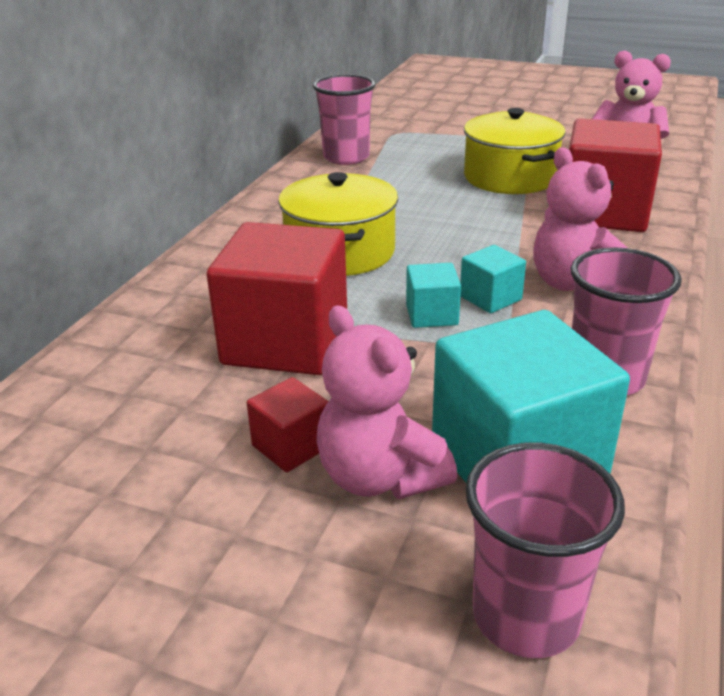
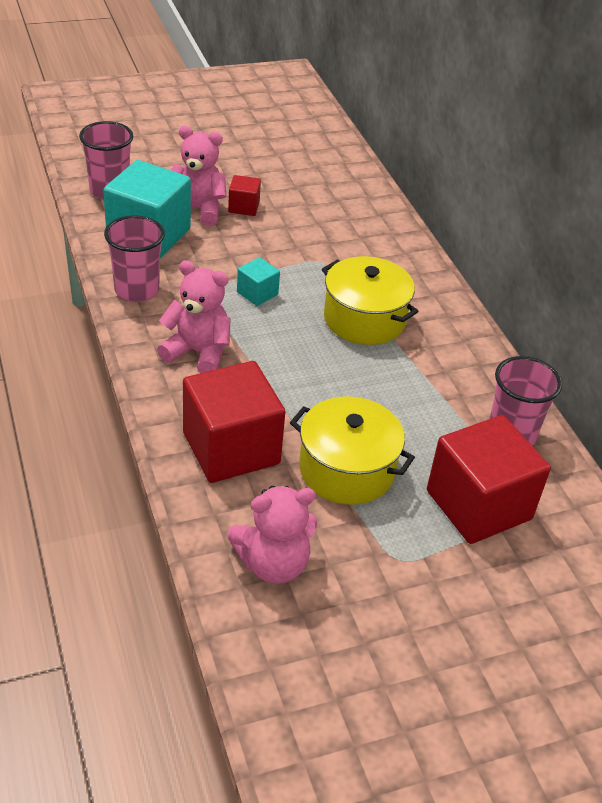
camera: 135 degrees right, 10 degrees up
(286, 342) = (309, 248): red cube -> red cube (478, 505)
(490, 298) = (237, 319): turquoise cube -> none

